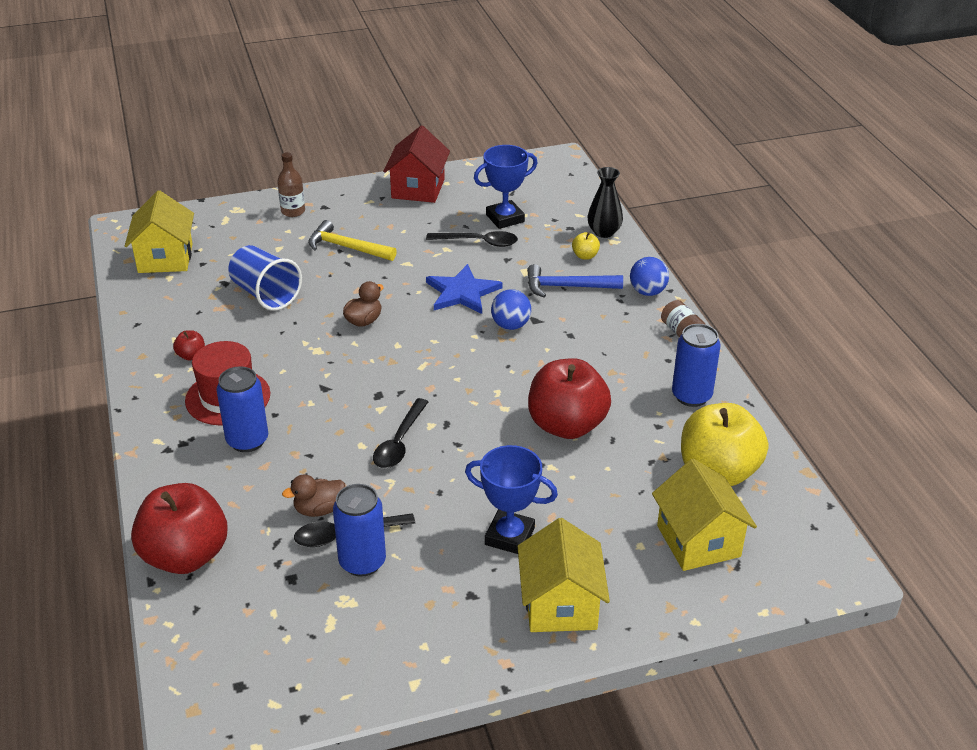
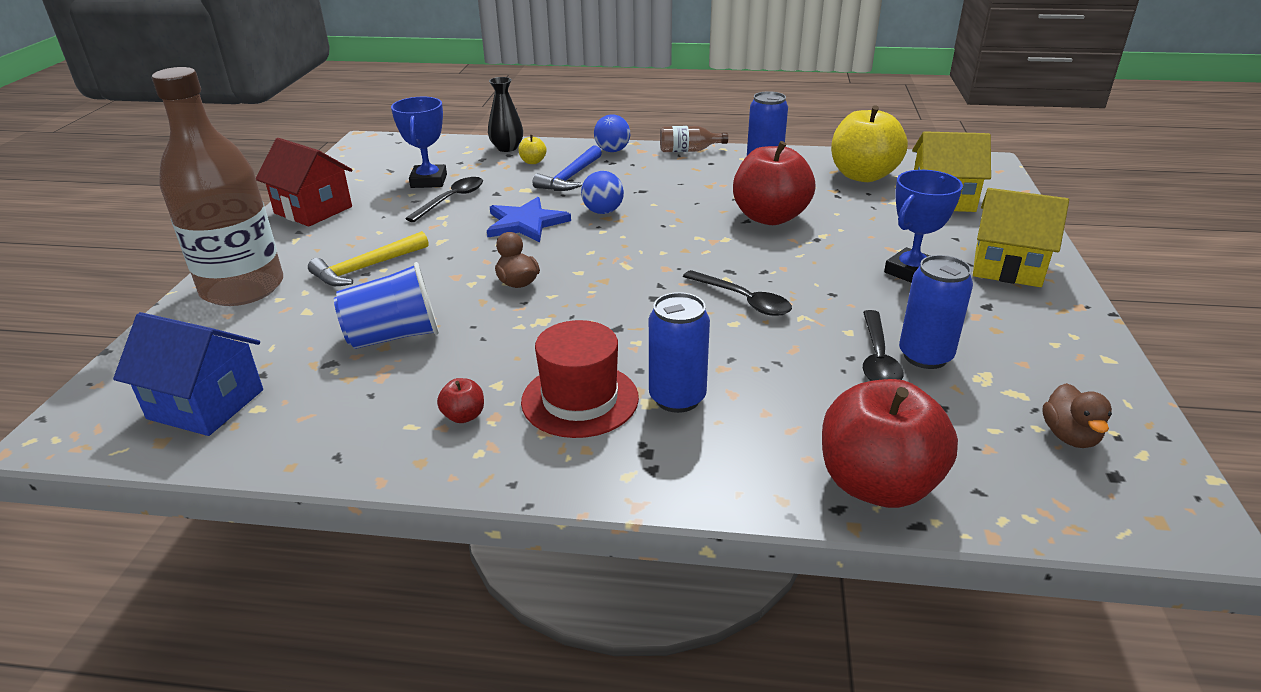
camera: 65 degrees left, 5 degrees down
(165, 258) = (206, 404): yellow house -> blue house
(293, 211) = (242, 288): brown bottle -> brown bottle, size x2.42
(319, 509) = (829, 368): brown duck -> brown duck (1069, 436)

